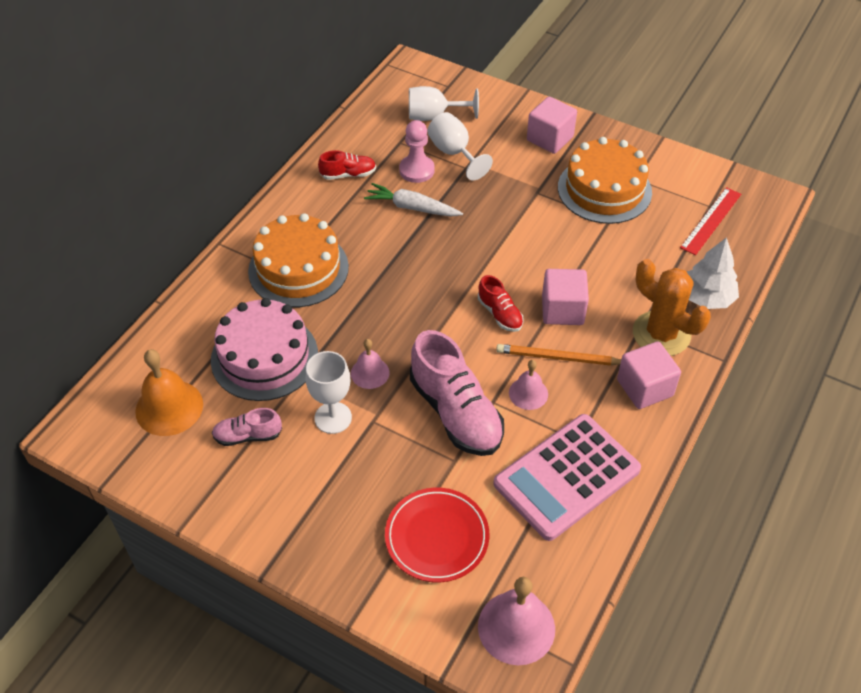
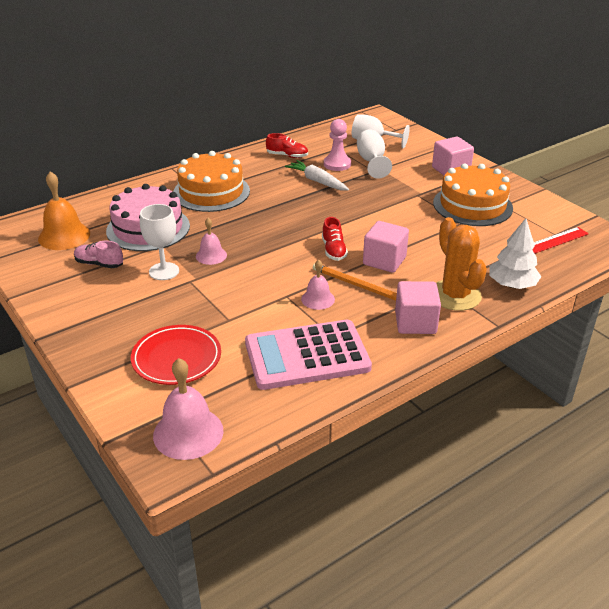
camera: 25 degrees right, 15 degrees down
(456, 412) = (253, 293): pink shoe -> none

